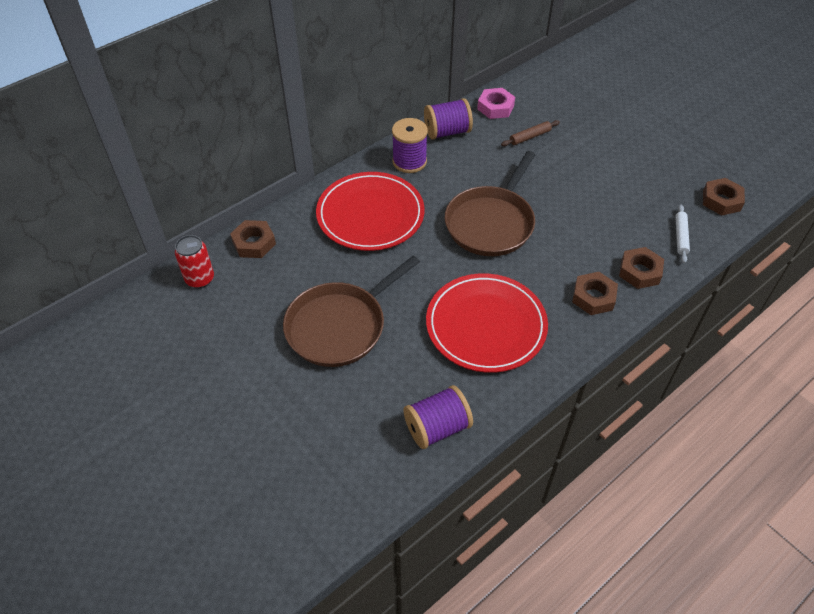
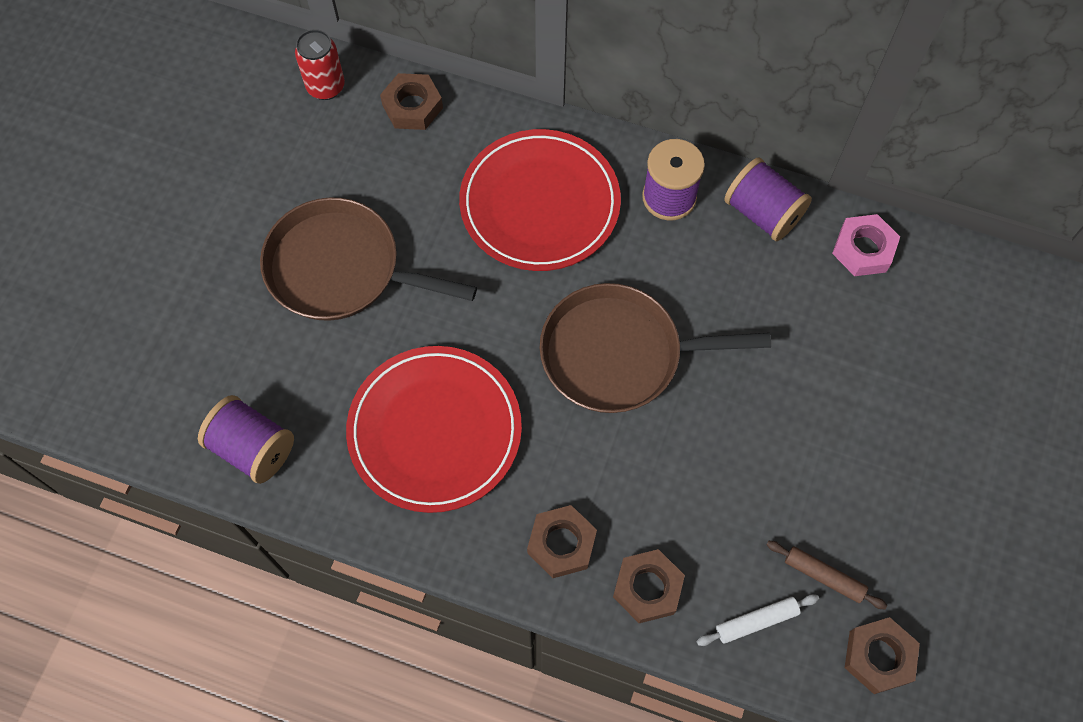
camera: 60 degrees right, 15 degrees up
(530, 137) = (831, 325): brown rolling pin -> brown rolling pin (824, 576)

